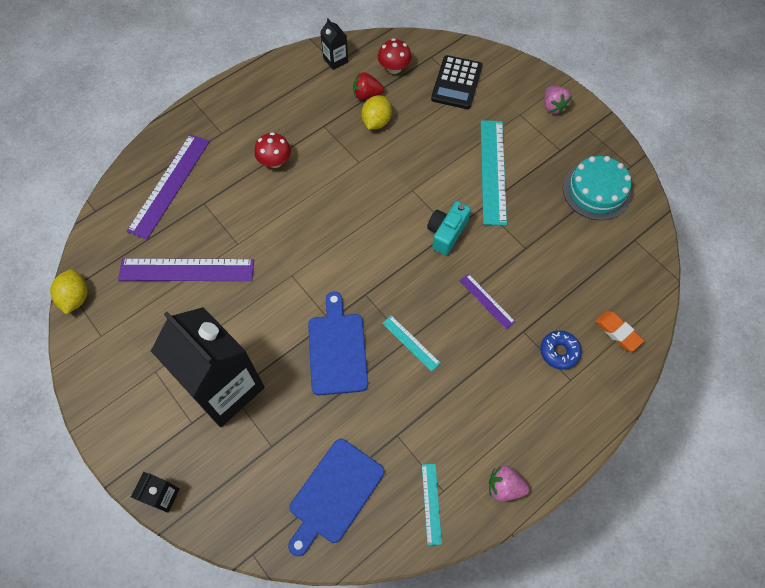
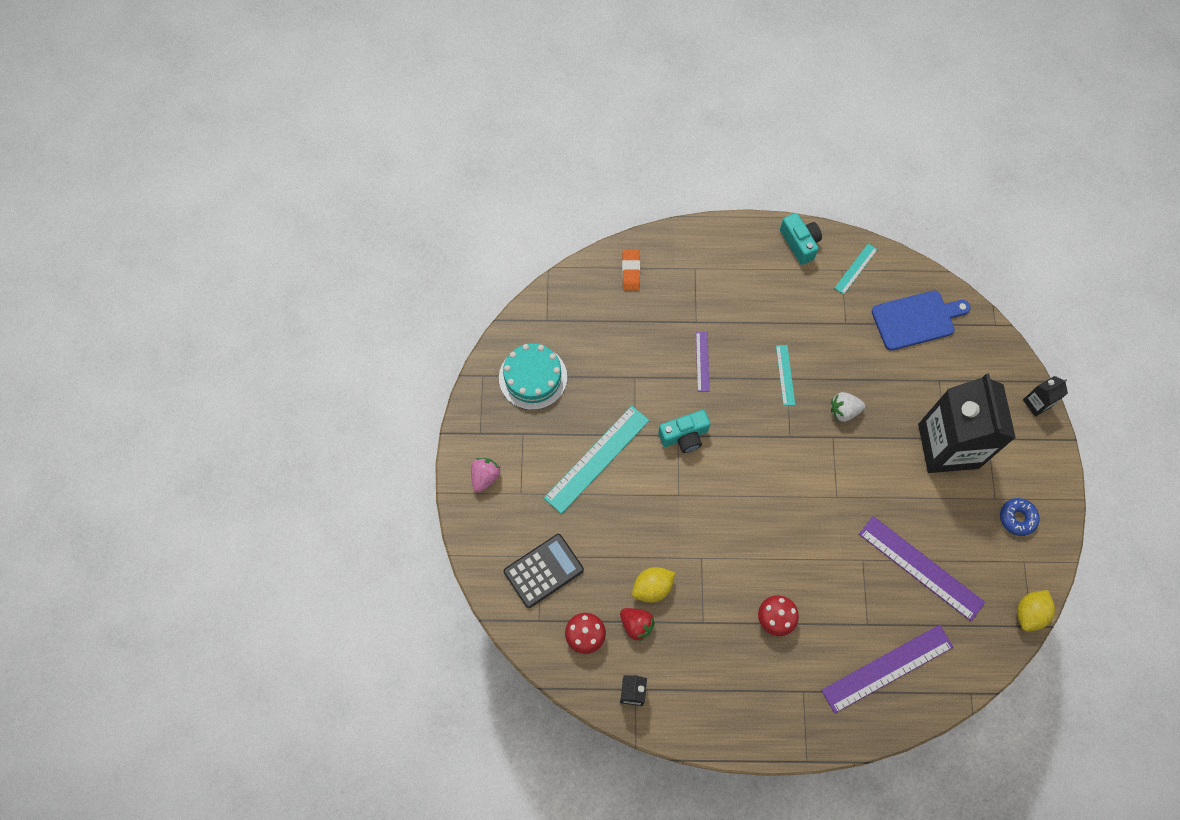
camera: 140 degrees left, 5 degrees up
(337, 349) = (844, 411): blue cutting board -> white strawberry
(504, 487) = (800, 243): pink strawberry -> turquoise camera
(559, 352) = (684, 290): blue donut -> blue donut (1017, 518)

